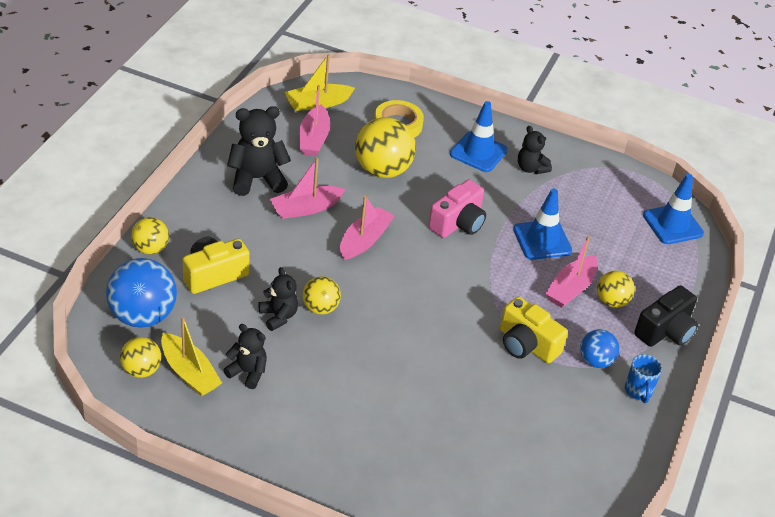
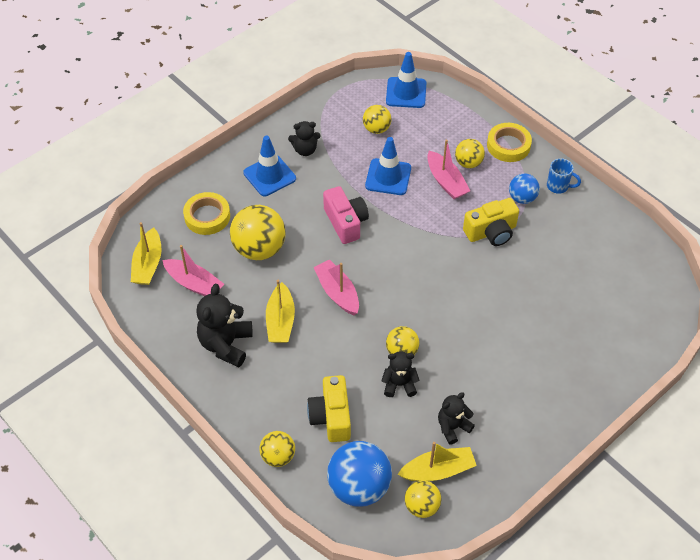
camera: 60 degrees left, 10 degrees up
(305, 208) = (280, 321): pink boat -> yellow boat
(601, 214) = (376, 129): none -> yellow ball
(665, 331) = (508, 145): black camera -> yellow tape

